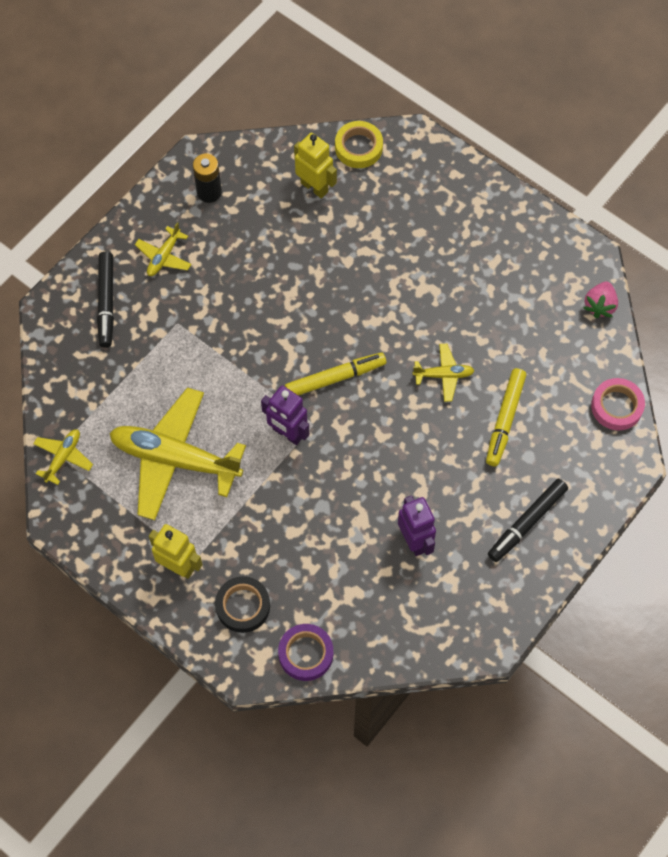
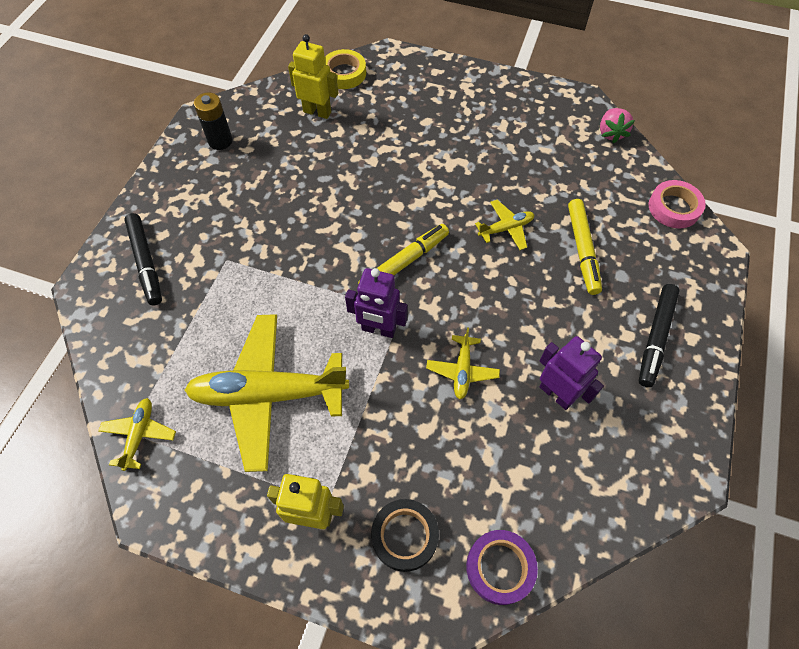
camera: 20 degrees left, 5 degrees down
(164, 256) = (194, 205): yellow plane -> yellow plane (462, 370)

